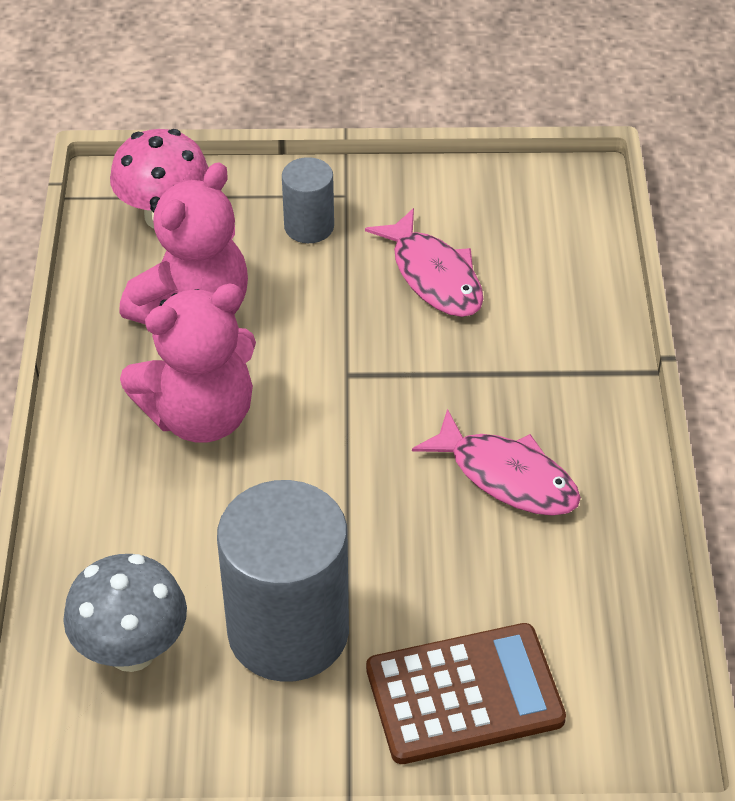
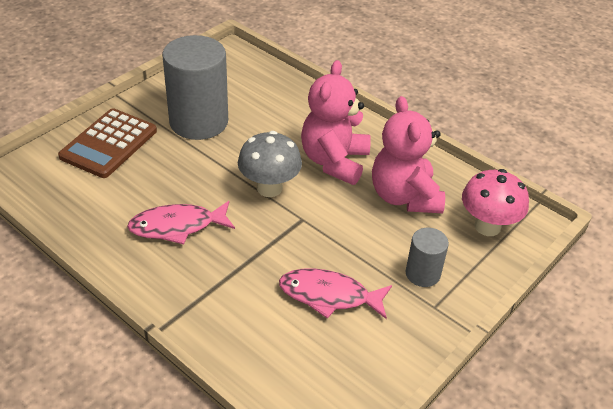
camera: 130 degrees right, 5 degrees down
(132, 650) = (244, 86): grey mushroom -> grey mushroom (269, 188)

